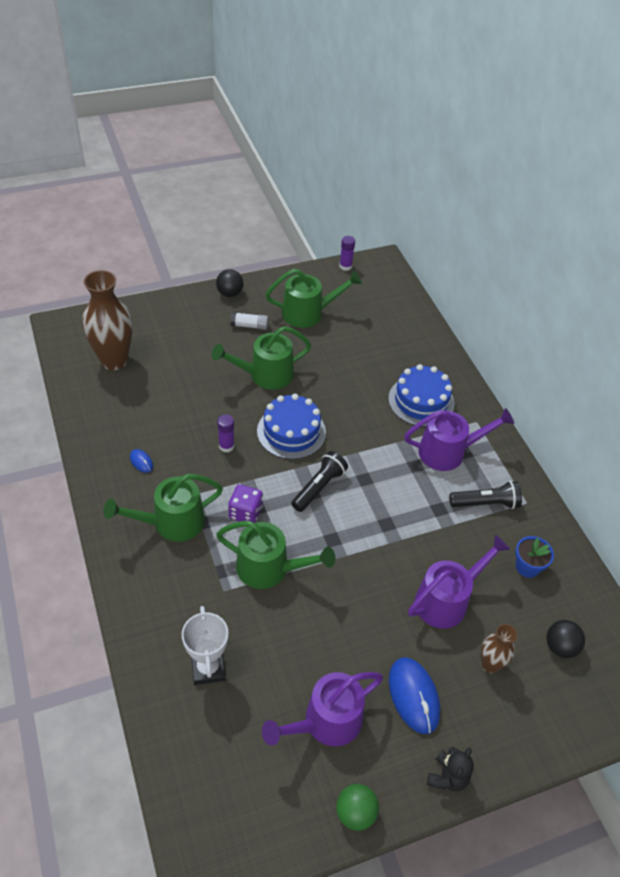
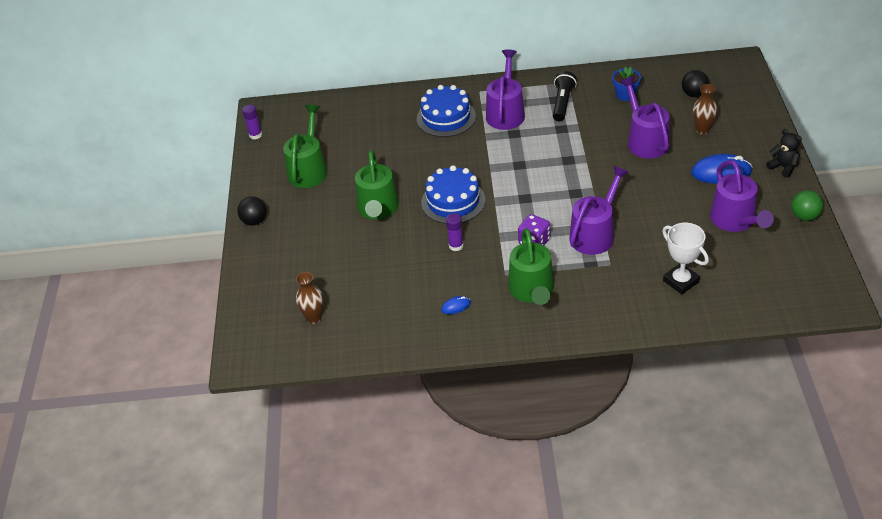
camera: 65 degrees left, 5 degrees down
(114, 360) = (314, 318): brown vase -> brown vase, size x0.53
(208, 668) = (681, 281): white trophy -> white trophy turned 45 degrees clockwise
(249, 326) = (308, 212): white glue stick -> none
(270, 569) = (595, 233): green watering can -> purple watering can
(319, 487) = (520, 193): black flashlight -> none

